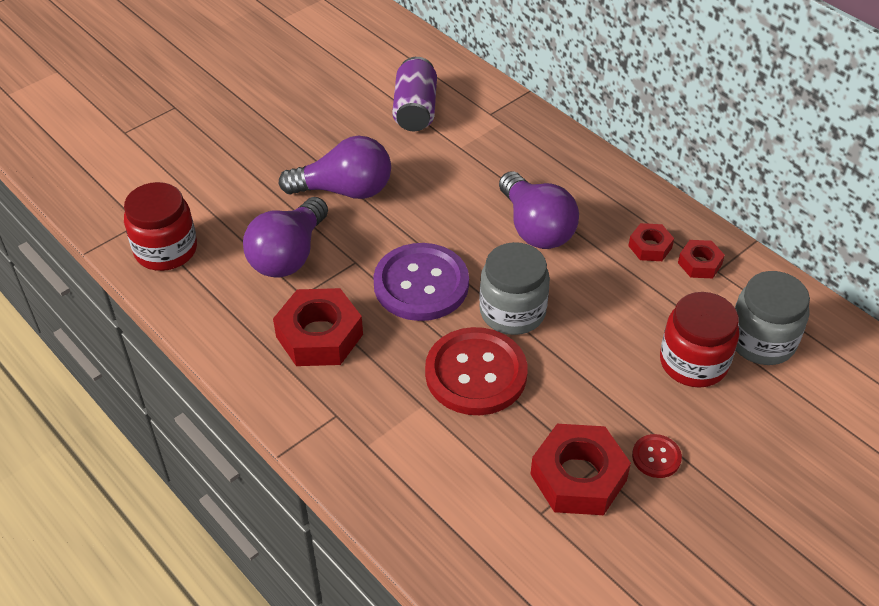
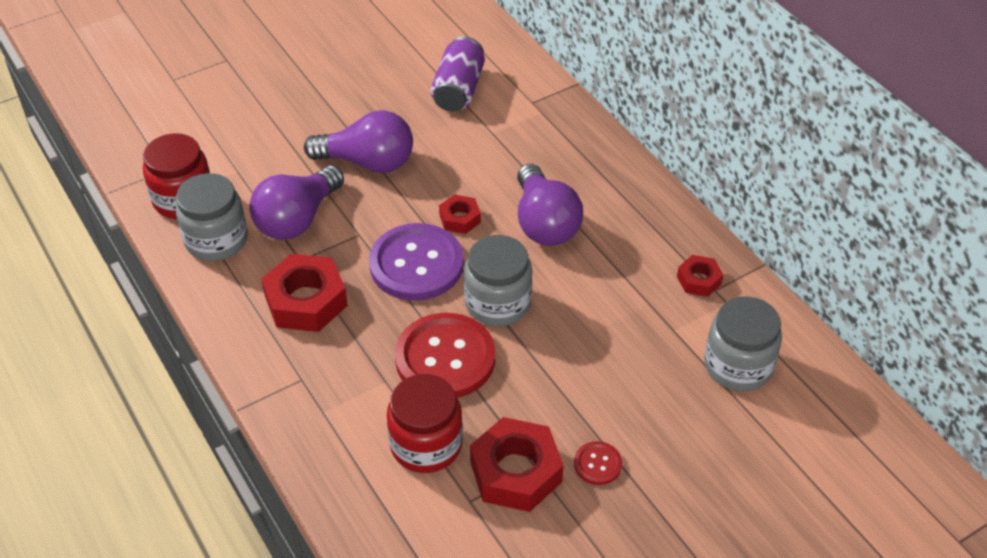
camera: 10 degrees right, 0 degrees up
(211, 286) = (216, 240): none -> grey jar
(650, 247) = (653, 257): red nut -> red nut (460, 219)
(693, 362) = (662, 377): red jar -> red jar (426, 445)

